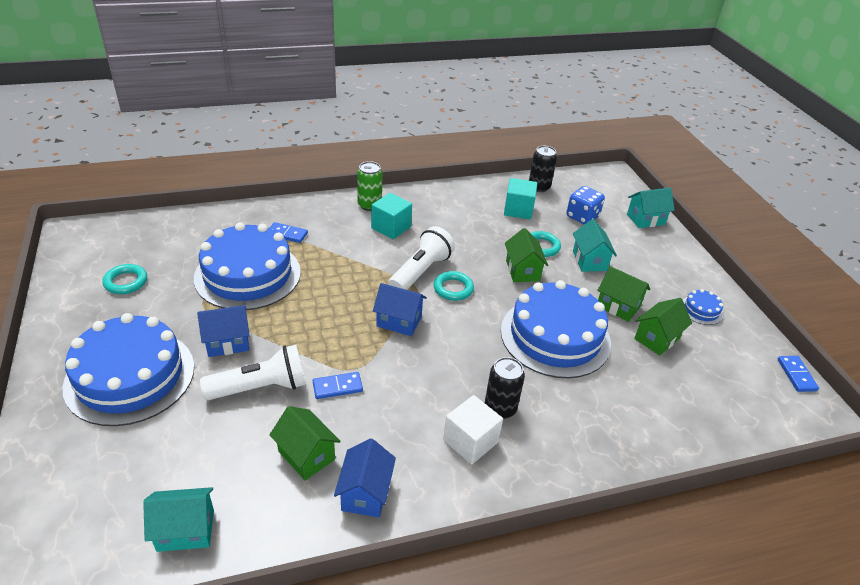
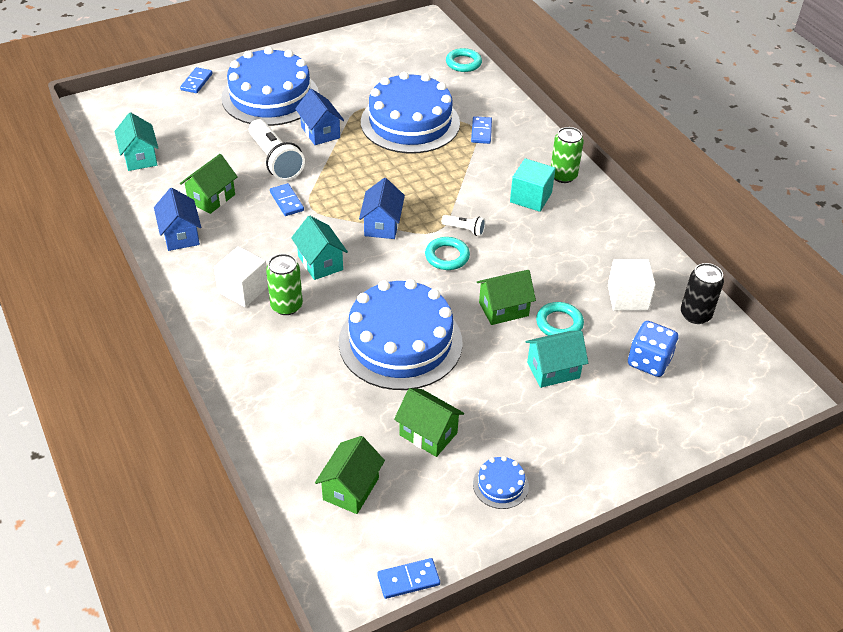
camera: 80 degrees right, 5 degrees up
(43, 449) = (196, 82): none -> blue domino
(126, 282) = (373, 64): turquoise ring -> turquoise ring (463, 63)
(365, 493) = (180, 235): blue house -> blue house turned 75 degrees clockwise
(421, 272) = (464, 230): white flashlight -> white flashlight, size x0.48
(500, 408) = (286, 306): black can -> green can
(518, 210) = (627, 298): turquoise cube -> white cube
(618, 306) = (473, 398): green house -> green house (351, 489)
(645, 219) = (684, 433): turquoise house -> turquoise house (320, 263)

